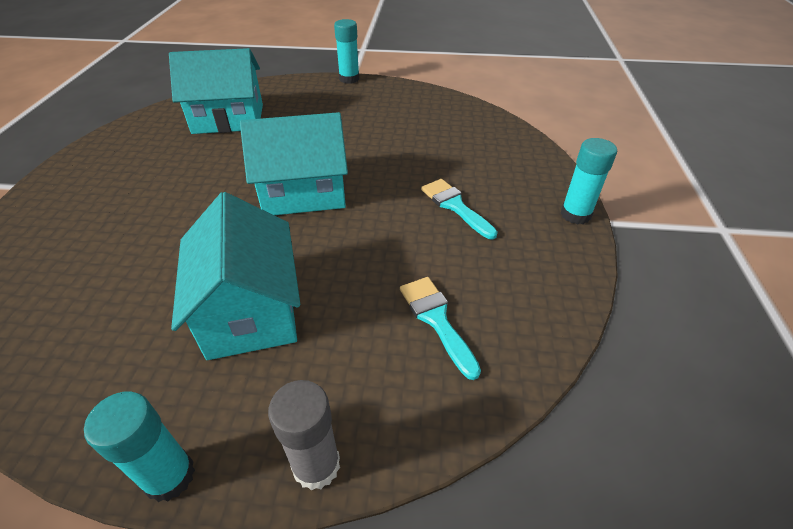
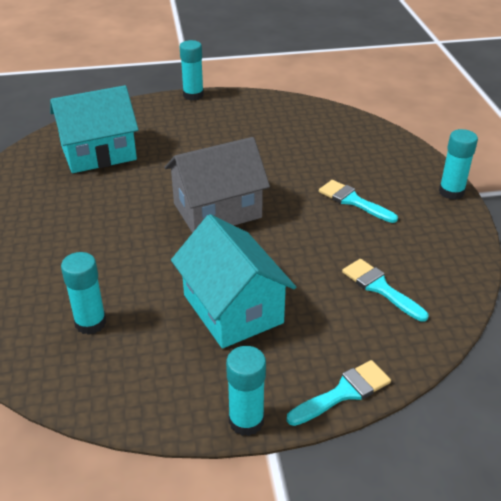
camera: 15 degrees left, 5 degrees down
(92, 295) = (90, 323): none -> turquoise glue stick
(303, 192) = (217, 210): turquoise house -> grey house
(316, 465) = (344, 392): grey glue stick -> turquoise brush

